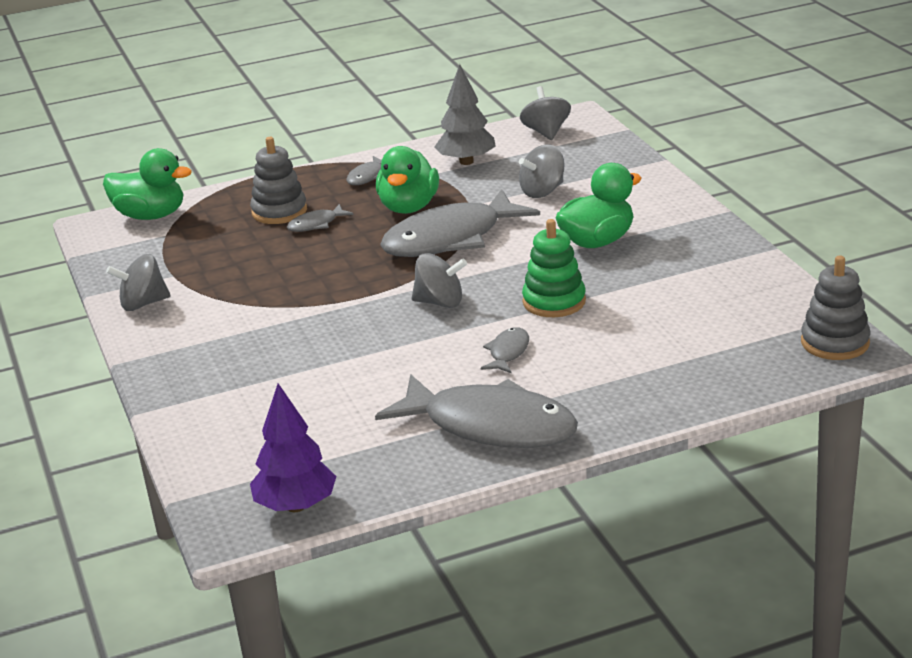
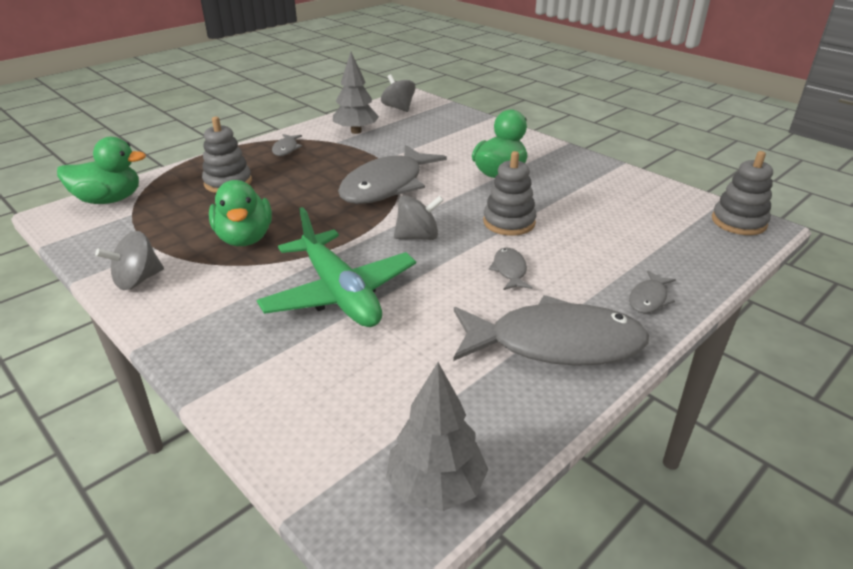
camera: 25 degrees left, 5 degrees up
(296, 506) = (436, 486): purple tree -> grey tree
(316, 224) = (266, 188): grey fish -> grey fish (649, 299)
(320, 347) = (340, 293): none -> green plane
(408, 207) = (335, 167): green duck -> green duck (245, 238)
(542, 191) = (429, 145): grey spinning top -> none
(554, 302) = (509, 222): green stacking toy -> grey stacking toy

